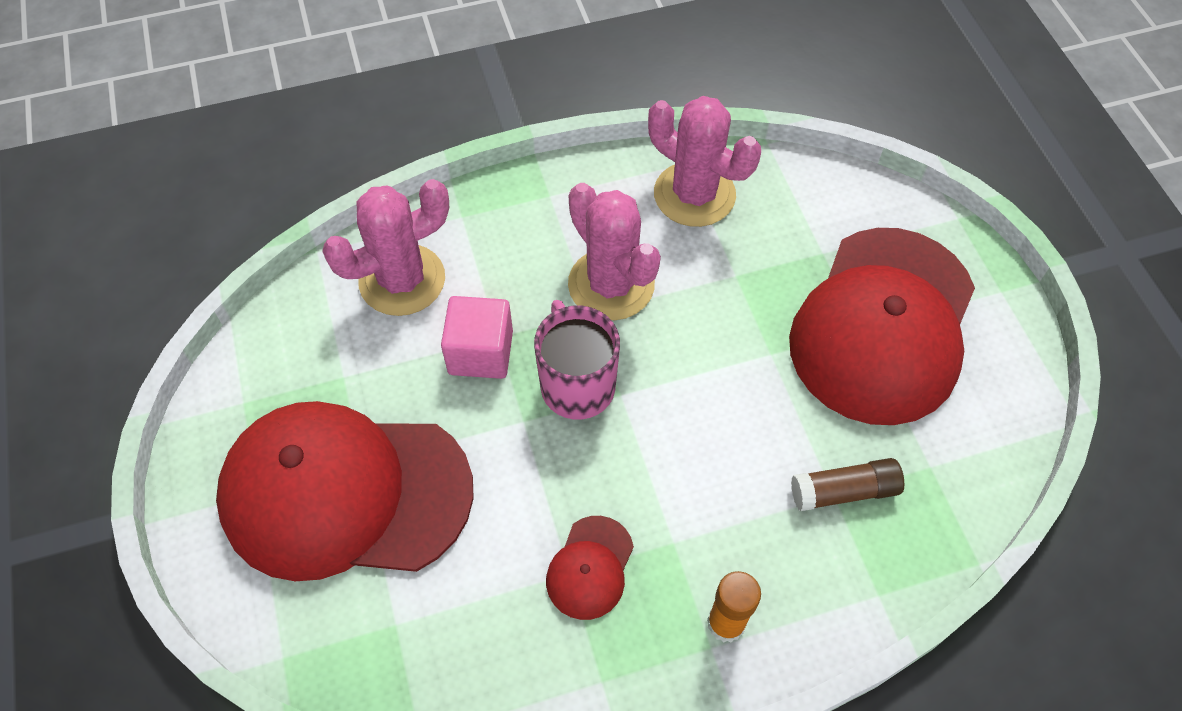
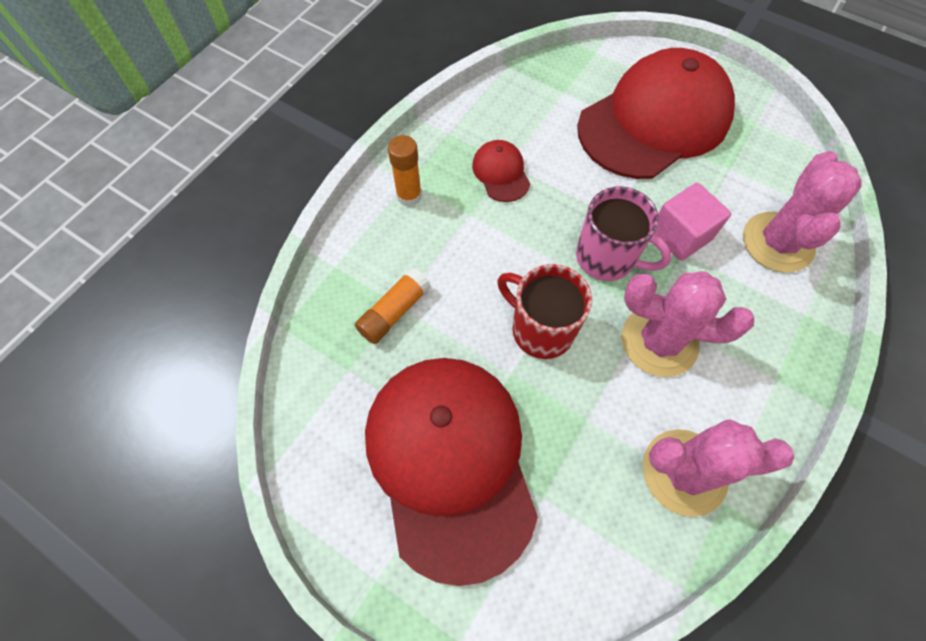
camera: 140 degrees right, 5 degrees up
(708, 369) = (541, 329): none -> red mug
(844, 491) = (394, 312): brown glue stick -> orange glue stick

